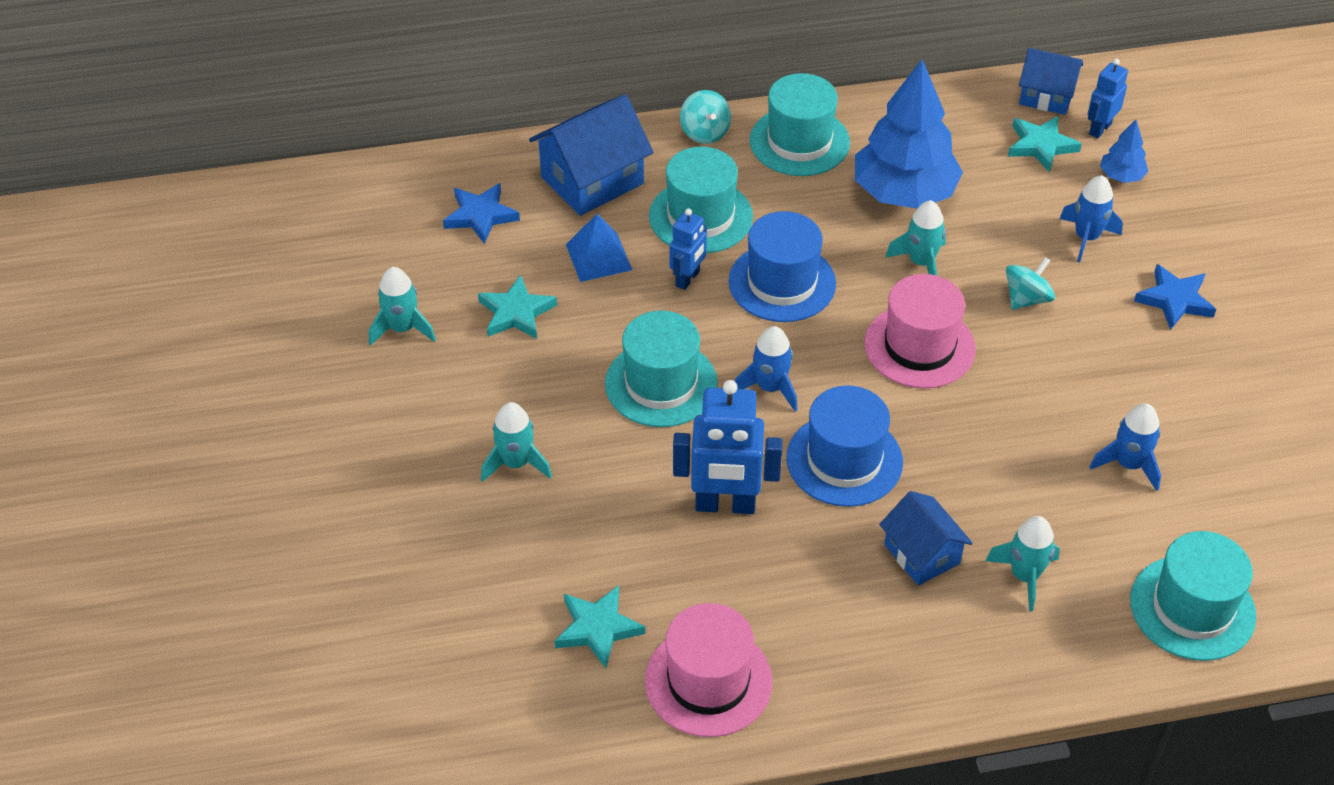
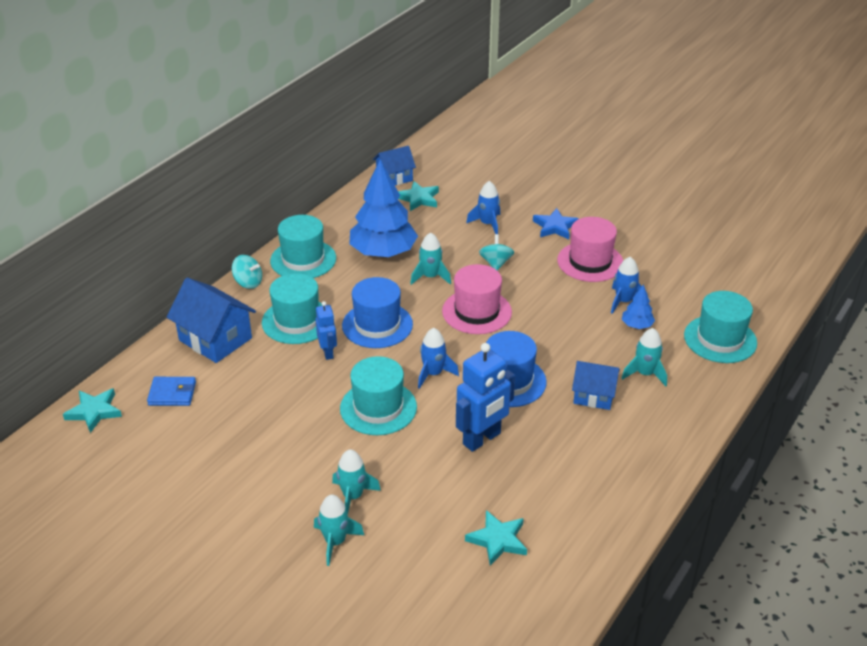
camera: 45 degrees left, 10 degrees down
(402, 328) = (199, 477): turquoise rocket -> turquoise rocket (335, 542)
(480, 216) = (172, 393): blue star -> blue wallet
(516, 312) = (256, 426): turquoise star -> turquoise star (94, 412)
(592, 180) = (215, 339): blue house -> blue house turned 60 degrees counterclockwise
(599, 257) = (267, 372): blue pyramid -> none
(708, 681) = (579, 521): pink hat -> pink hat (590, 262)
(1099, 129) = (435, 178): blue robot -> none
(1121, 176) = (469, 192): blue tree -> blue tree (637, 325)

